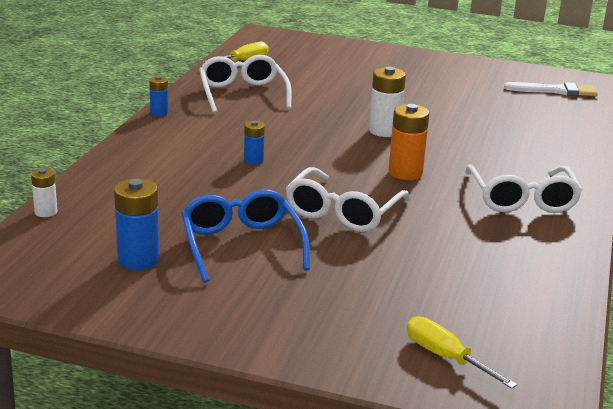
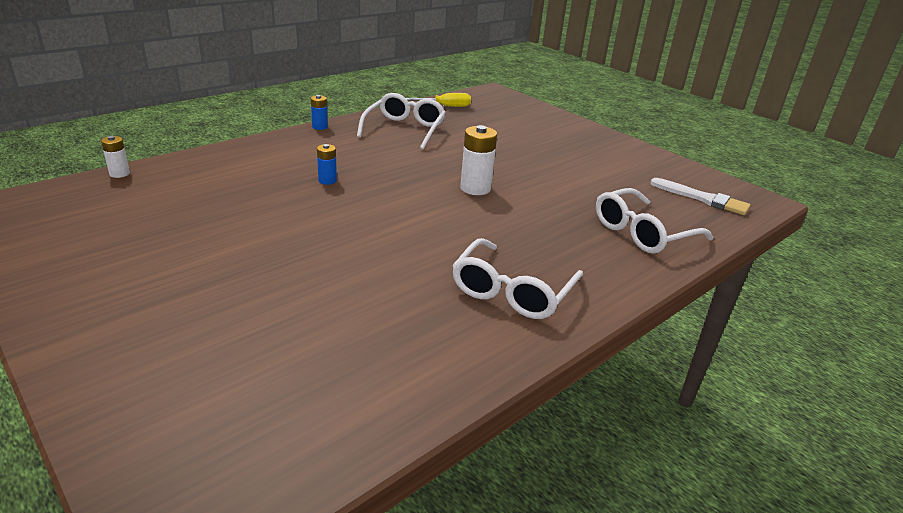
camera: 30 degrees right, 5 degrees up
(138, 259) = (110, 230): blue battery -> none
(241, 245) = (200, 245): blue glasses -> none
(342, 212) = (325, 246): white glasses -> white glasses (642, 233)
(405, 173) = (436, 229): orange battery -> none
(446, 357) = (178, 429): yellow screwdriver -> none

